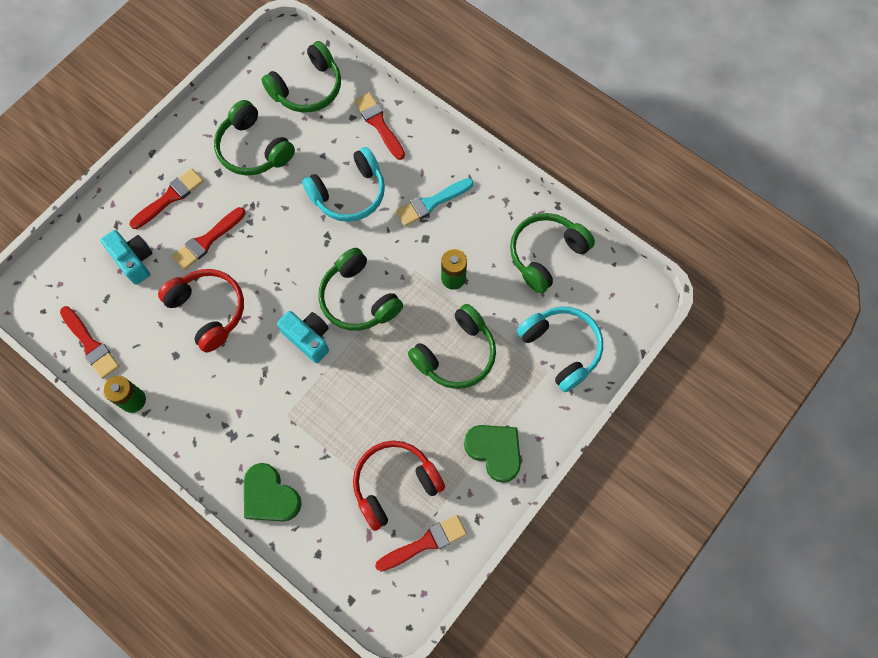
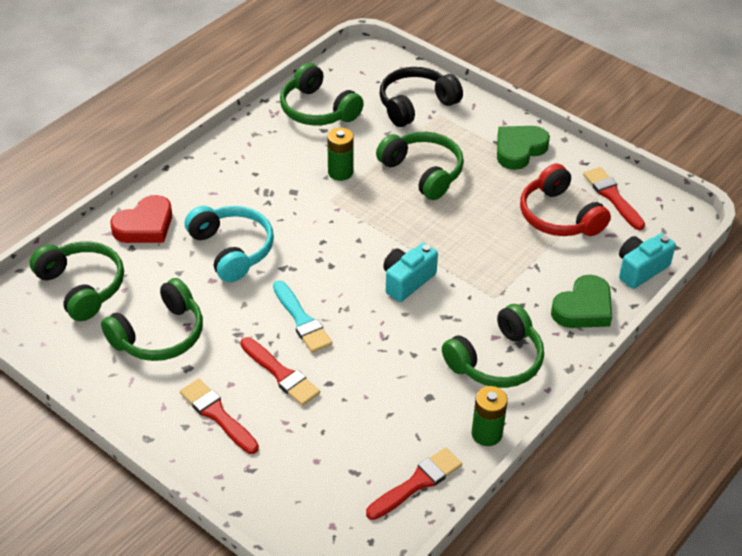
camera: 90 degrees left, 25 degrees down
(134, 260) = (303, 446): turquoise camera -> turquoise camera (640, 269)
(208, 311) = (373, 369): red headphones -> none
(358, 298) = (361, 242): green headphones -> green headphones (496, 360)
(379, 124) = (145, 226): red brush -> red heart
(431, 203) = (251, 186): turquoise brush -> turquoise brush (302, 320)
(561, 349) = (416, 105): turquoise headphones -> black headphones

